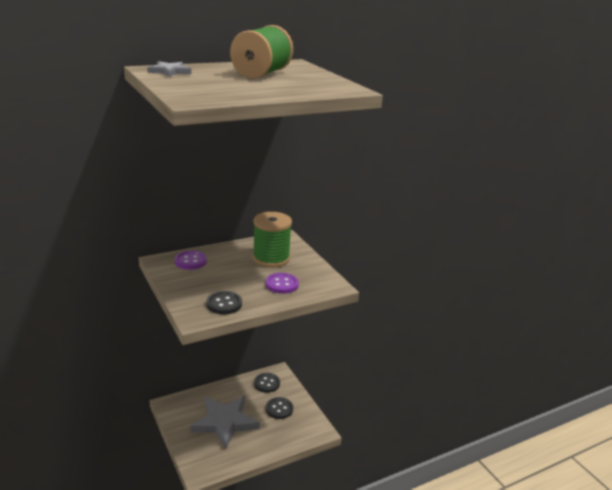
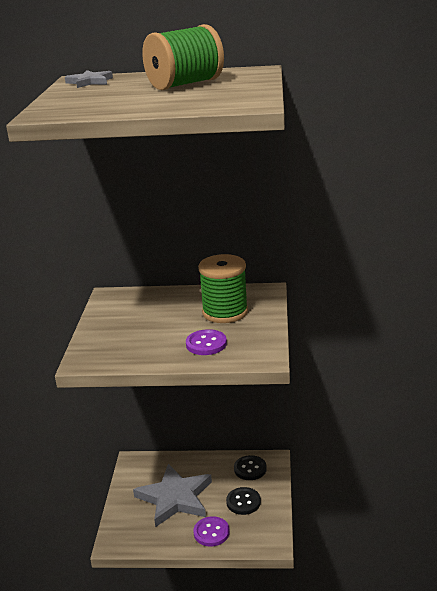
camera: 35 degrees right, 0 degrees up
(190, 261) = (137, 300): purple button -> purple button (211, 532)
(224, 304) = (124, 353): black button -> none

